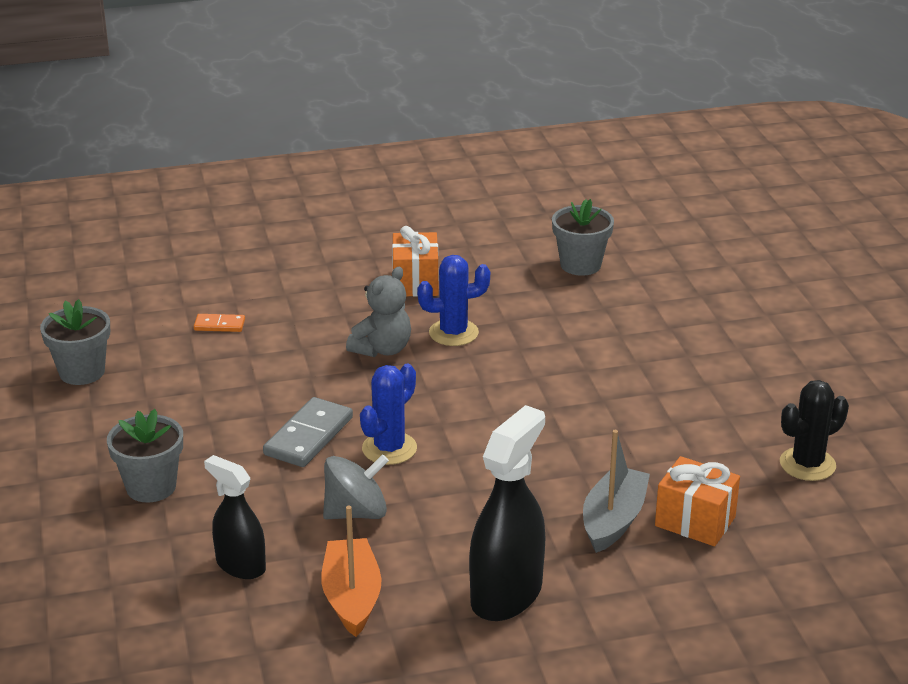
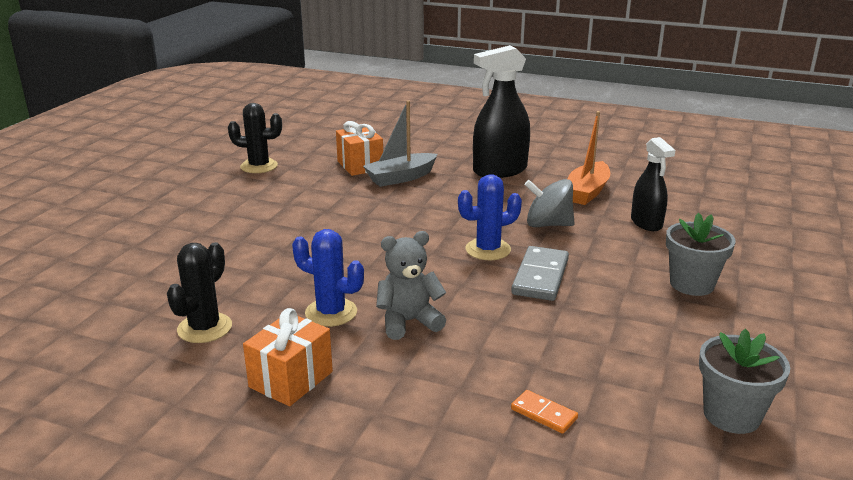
camera: 145 degrees left, 5 degrees down
(309, 436) = (540, 277): grey domino -> grey domino turned 45 degrees counterclockwise
(529, 287) = (204, 328): none -> black cactus
(580, 265) = (124, 332): grey flower pot -> none

